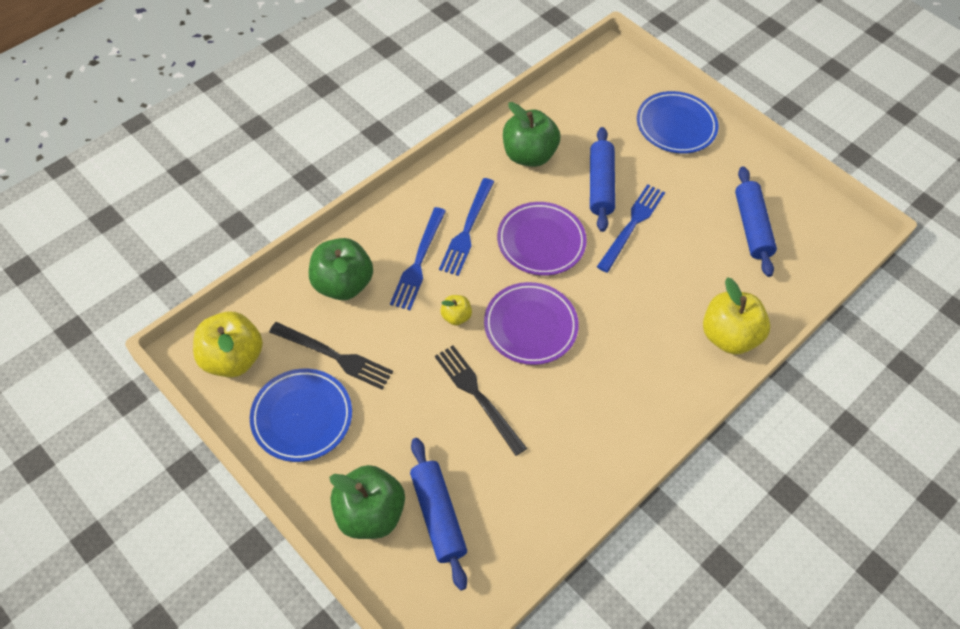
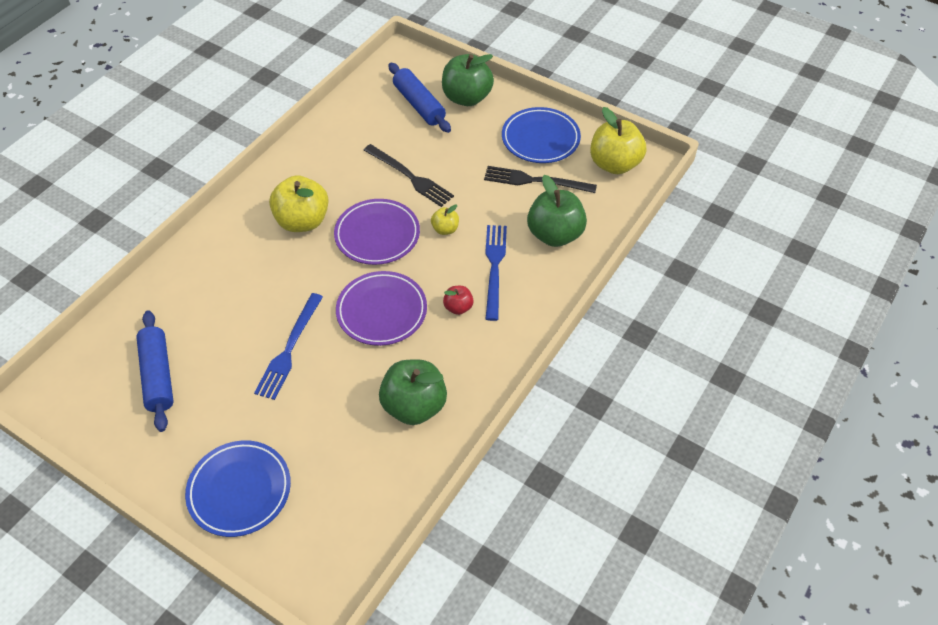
camera: 170 degrees right, 5 degrees down
(467, 229) = (458, 307): blue fork -> red apple
(600, 185) = (327, 387): blue rolling pin -> none
(728, 336) = (194, 263): yellow apple -> yellow apple (302, 221)

